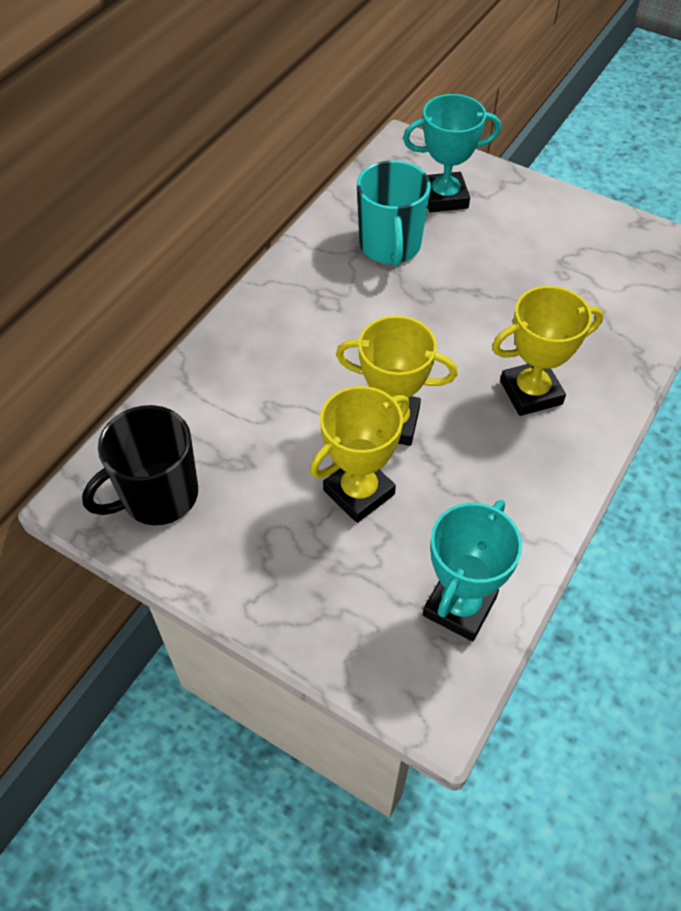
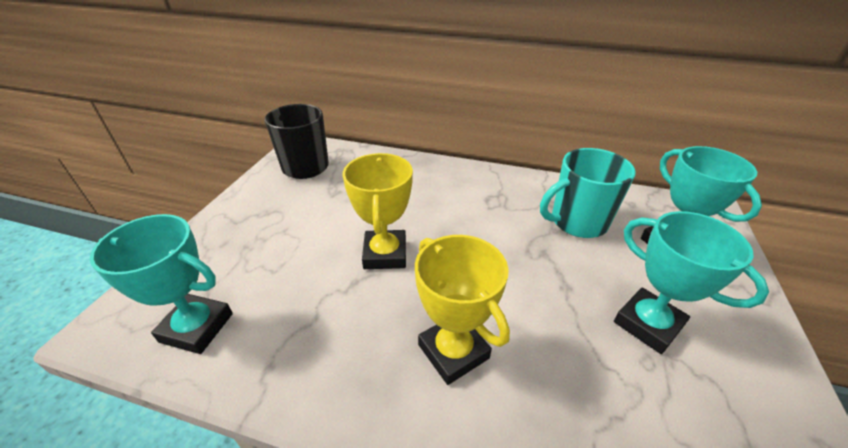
camera: 75 degrees right, 15 degrees down
(359, 492) = (313, 247): yellow trophy -> none
(529, 257) = (647, 324): none -> turquoise trophy

